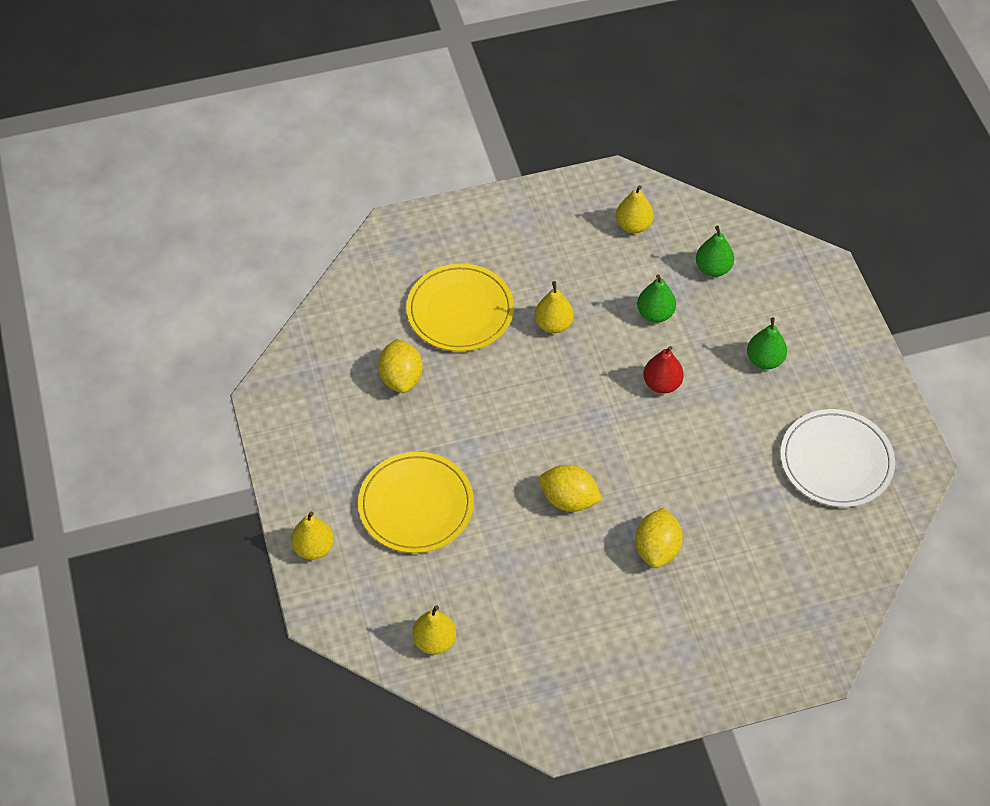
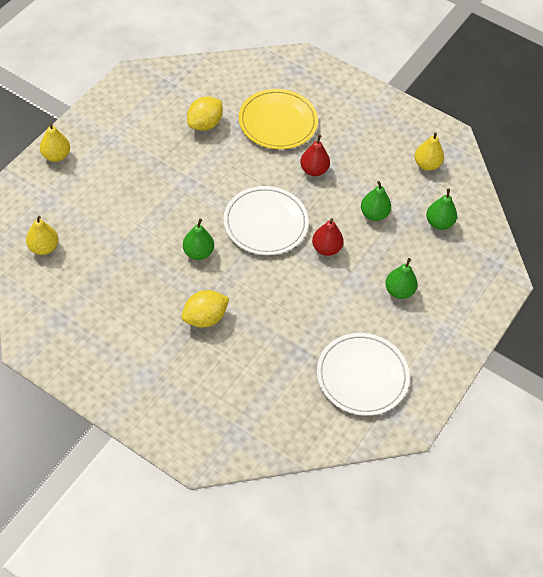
camera: 45 degrees right, 0 degrees up
(416, 505) = (126, 183): yellow plate -> none
(553, 324) = (314, 170): yellow pear -> red pear
(569, 499) = (198, 252): yellow lemon -> green pear
(583, 414) = (265, 223): none -> white plate

